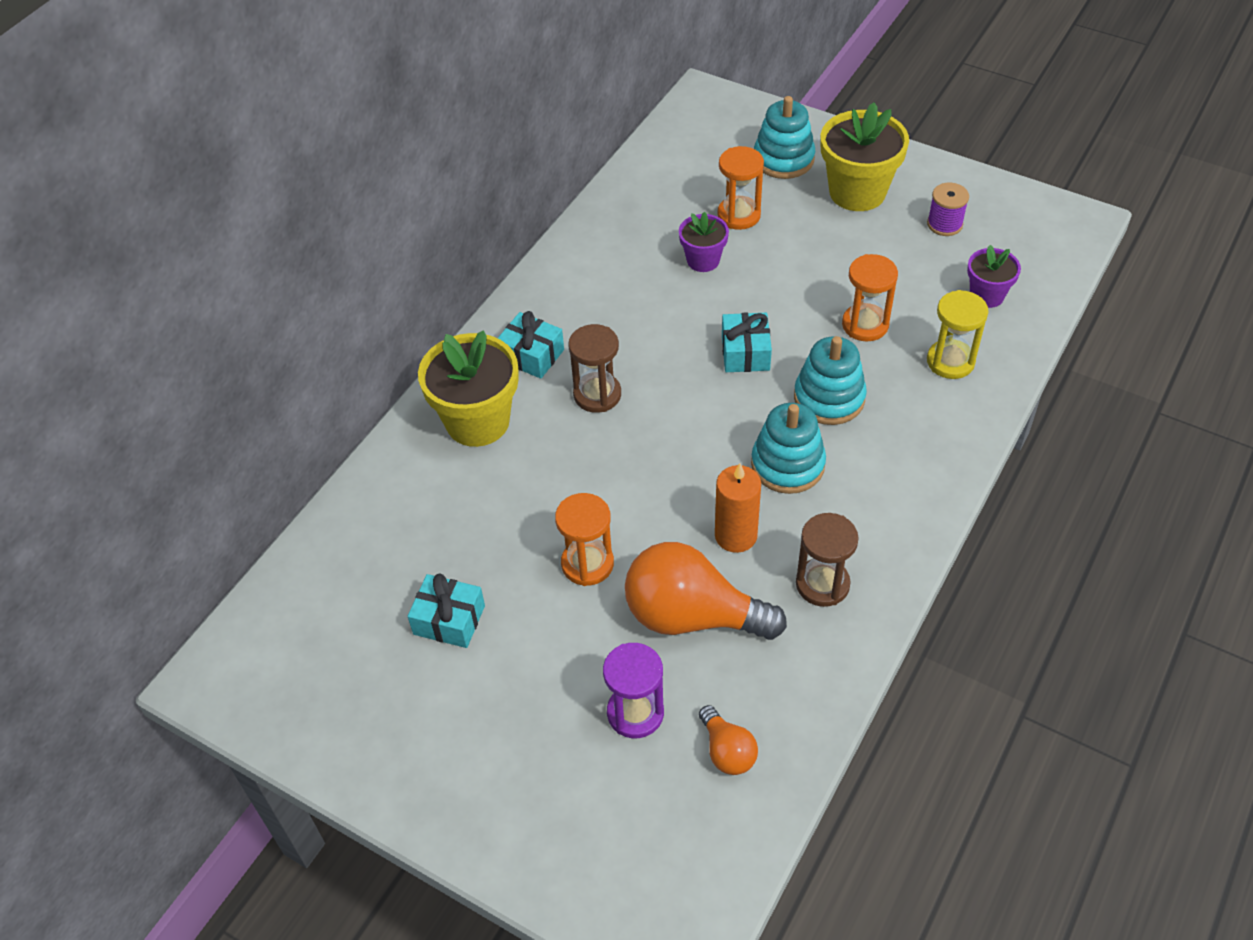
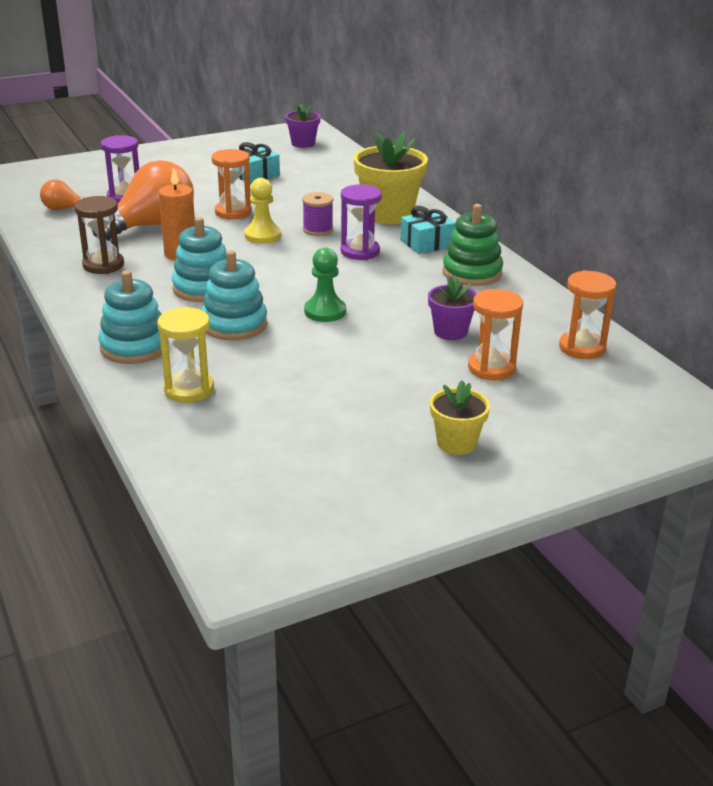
camera: 120 degrees right, 20 degrees down
(574, 295) = (472, 273): none -> green stacking toy
(597, 394) = (360, 252): brown hourglass -> purple hourglass
(627, 495) = (262, 235): none -> yellow pawn
(745, 353) = (325, 311): turquoise gift -> green pawn
(783, 159) = (553, 423): turquoise stacking toy -> turquoise stacking toy (134, 347)
(857, 192) = (456, 443): yellow flower pot -> yellow flower pot, size x0.56
(865, 325) = (283, 370): orange hourglass -> orange hourglass (582, 348)
(944, 224) = (350, 472): purple spool -> purple spool (318, 230)
(986, 295) = (230, 446): purple flower pot -> purple flower pot (303, 143)

